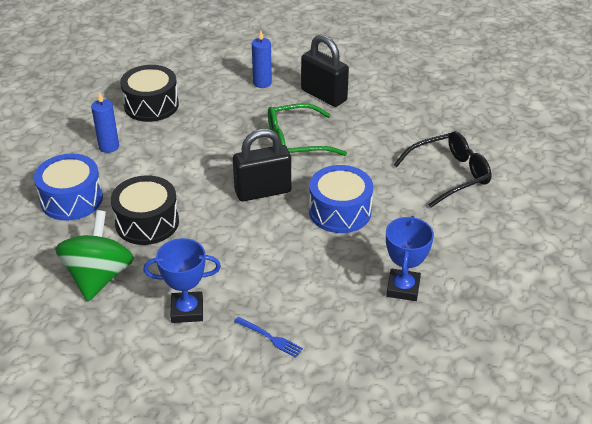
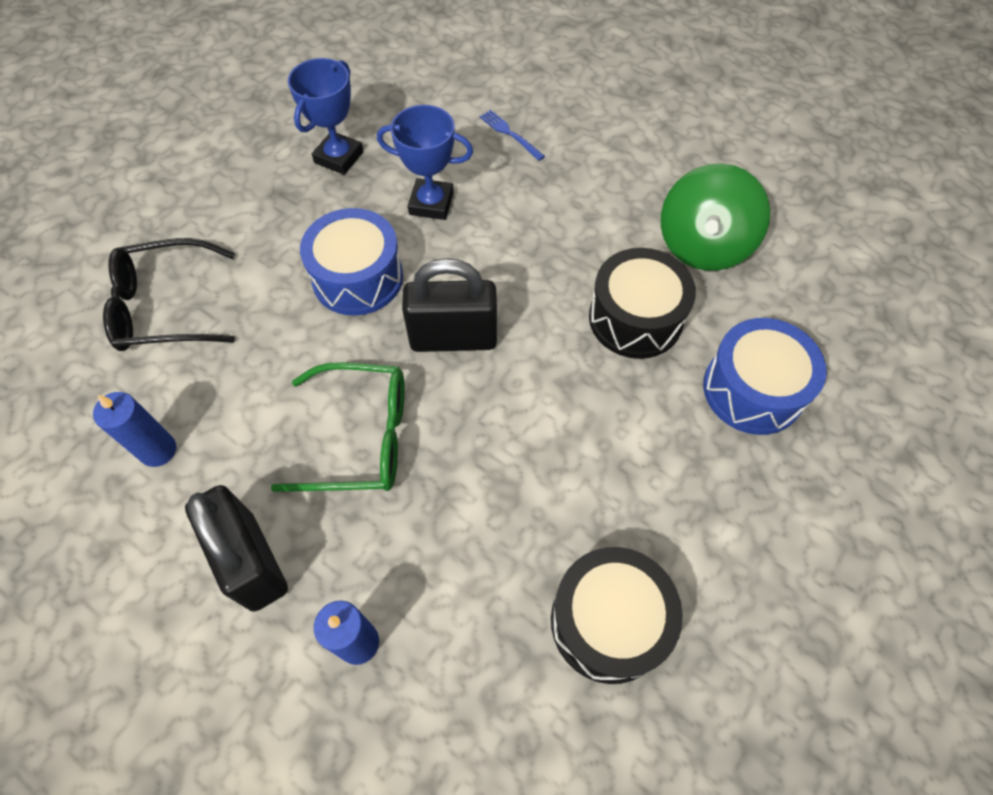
camera: 165 degrees left, 20 degrees up
(109, 146) = (696, 506): blue candle -> blue candle (158, 450)
(187, 310) = (595, 181): blue trophy -> blue trophy (431, 203)

